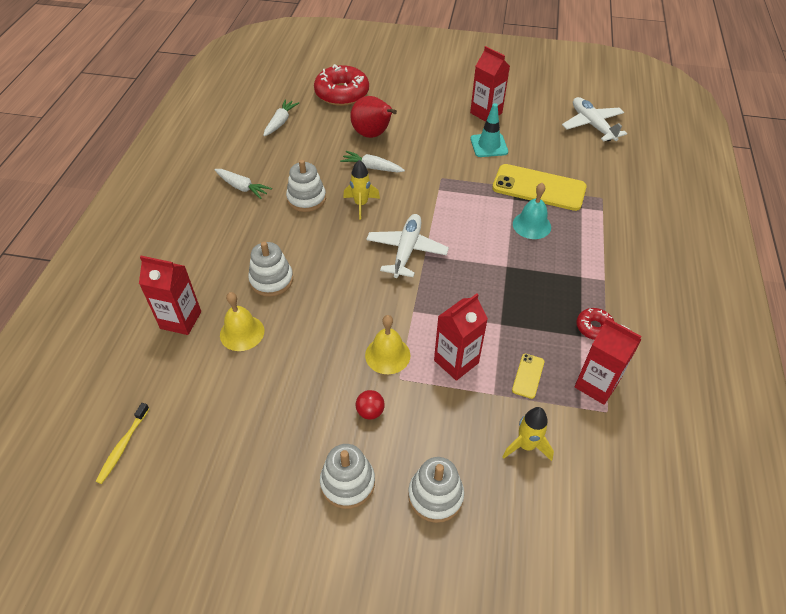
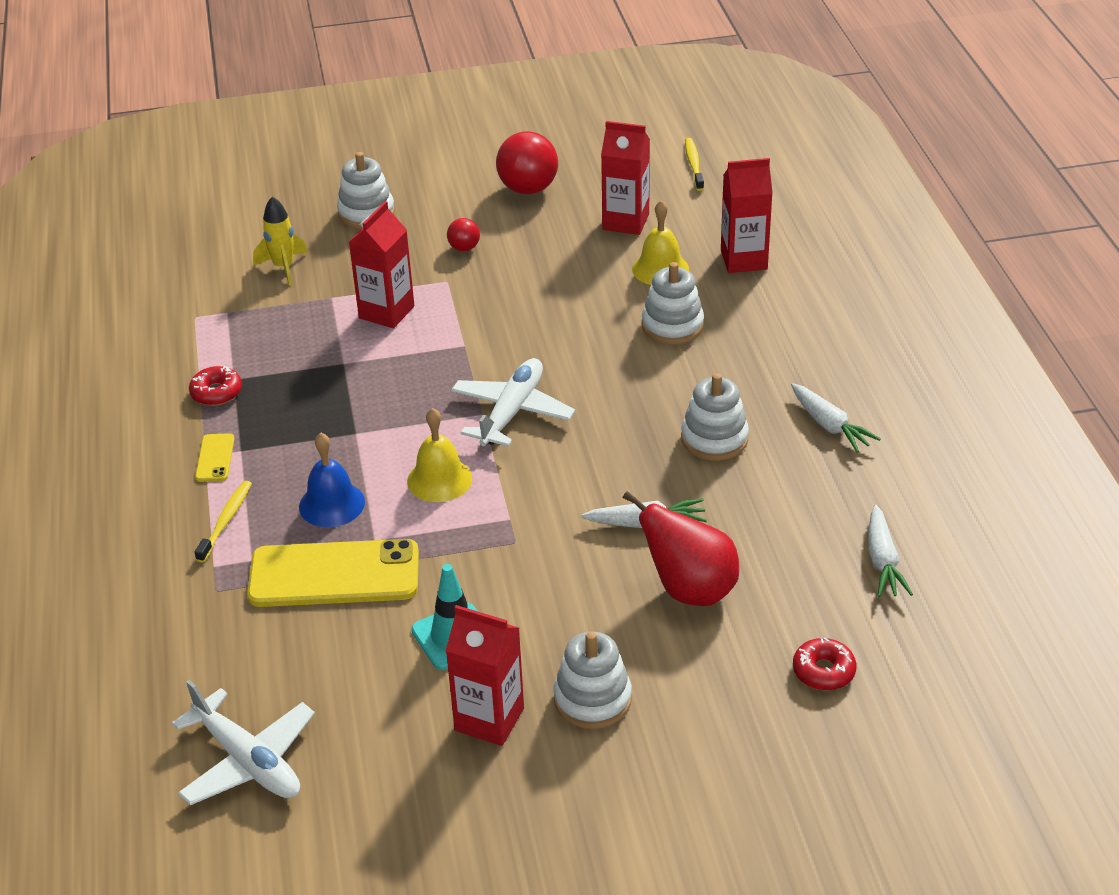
camera: 160 degrees right, 10 degrees down
(242, 187) = (829, 425): white carrot -> white carrot turned 135 degrees counterclockwise
(279, 471) = (528, 189): none -> red ball
(342, 93) = (823, 671): red donut -> red donut, size x0.50
(347, 483) = (456, 199): white stacking toy -> white stacking toy (592, 699)
(361, 204) = (622, 455): yellow rocket -> none
(387, 355) = (472, 296): yellow bell -> yellow bell (439, 479)
(406, 250) = (512, 412): white plane -> white plane turned 150 degrees counterclockwise
(528, 376) = (294, 322): yellow phone -> yellow phone (215, 458)
(531, 225) = (332, 504): turquoise bell -> blue bell
(594, 233) = (226, 521): none -> yellow toothbrush
(596, 385) = (209, 336): red carton -> red carton (625, 222)

